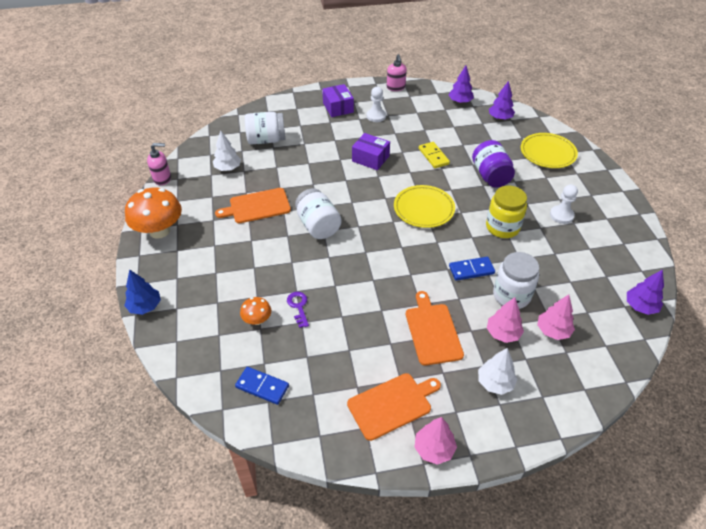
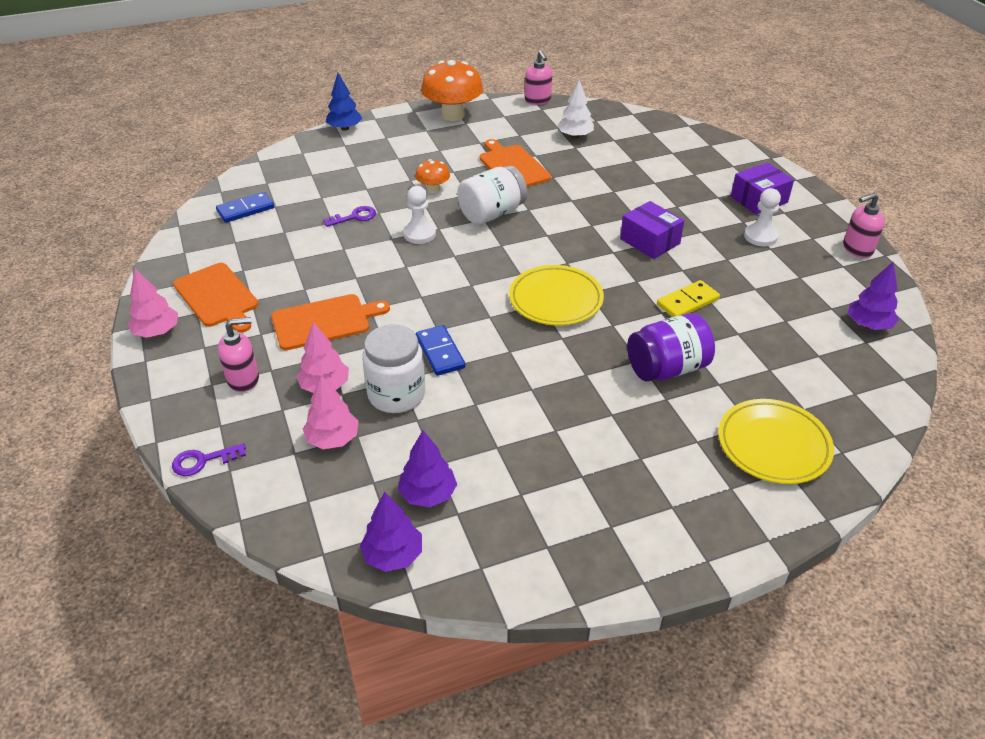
camera: 80 degrees right, 5 degrees down
(257, 320) = (333, 193): orange mushroom -> orange mushroom (433, 189)
(262, 387) = (245, 209): blue domino -> blue domino turned 45 degrees clockwise
(266, 140) = (645, 153): white jar -> none
(370, 158) = (649, 241): purple box -> purple box turned 60 degrees counterclockwise
(495, 383) = (243, 379): white tree -> pink soap dispenser
(500, 118) = (850, 378): purple tree -> purple tree (428, 494)
(502, 227) = (541, 384): yellow jar -> none
(561, 215) = (596, 459): white pawn -> white pawn (419, 234)
(577, 405) = (203, 461): none -> purple key

